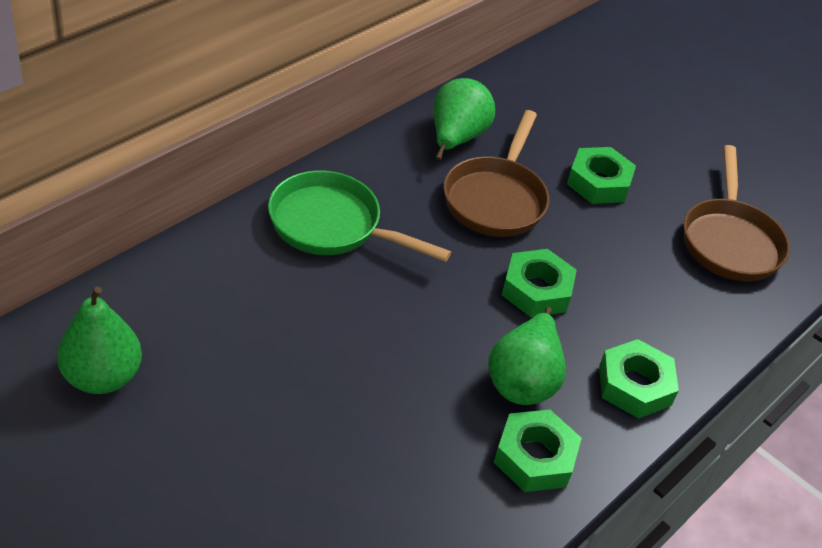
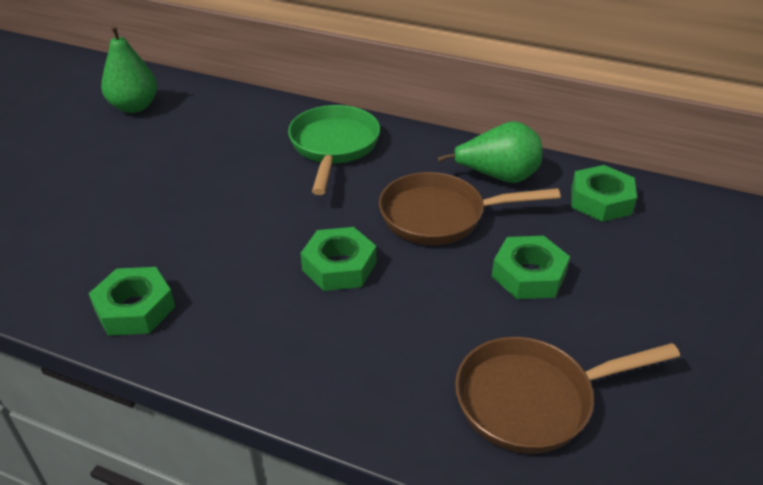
camera: 75 degrees right, 5 degrees down
(523, 380) = (221, 282): green pear -> none
(634, 385) = (252, 358): green nut -> green nut (601, 200)

